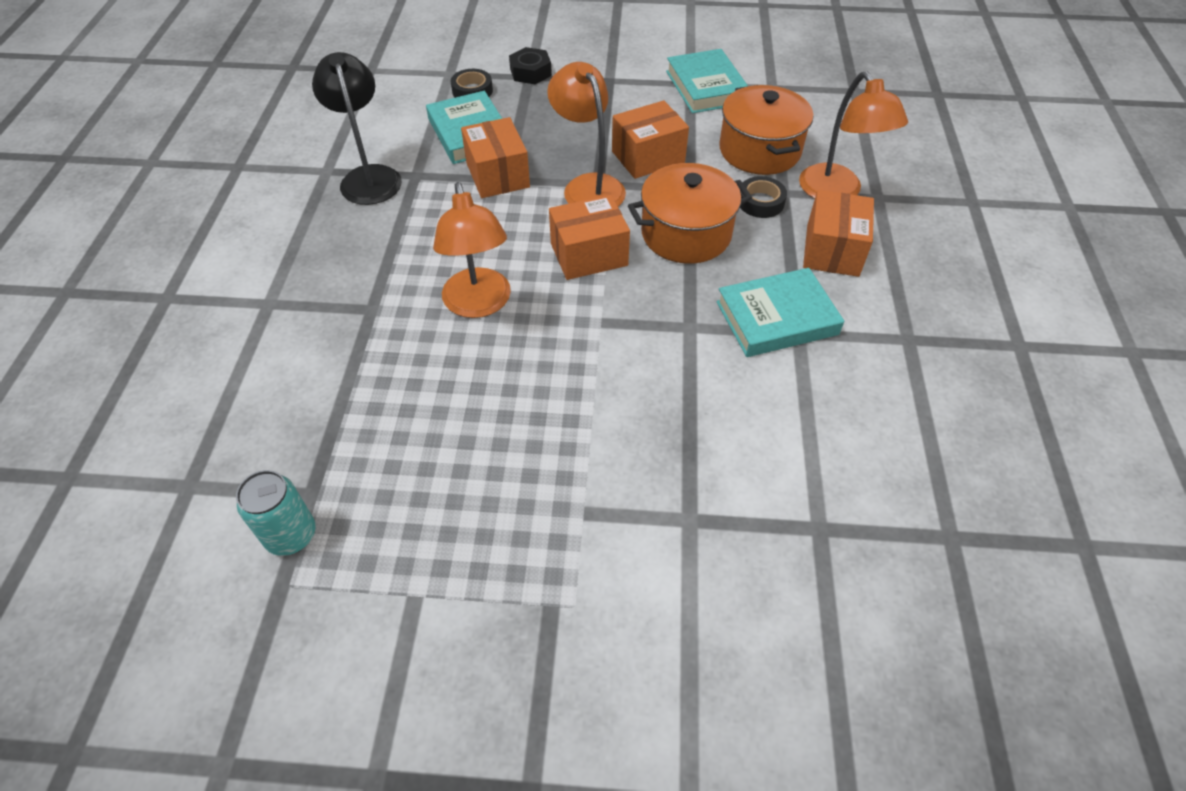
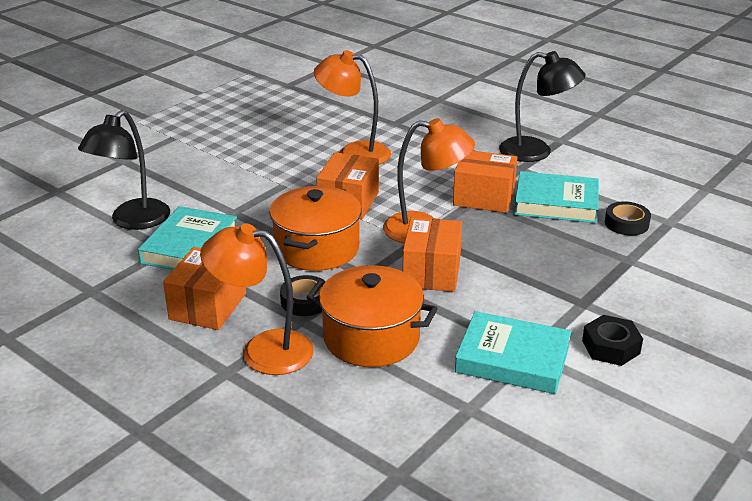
camera: 125 degrees right, 20 degrees down
(291, 535) = (271, 77): turquoise can -> none
(530, 72) = (637, 263): black nut -> black nut (610, 347)
(790, 396) = (133, 221): none -> black lamp
(832, 250) = (208, 306): orange box -> orange box turned 60 degrees clockwise

